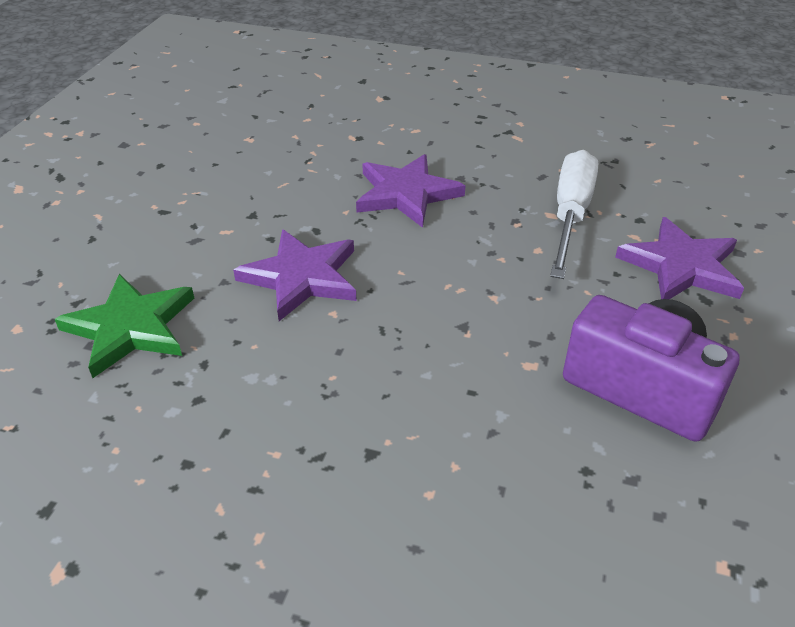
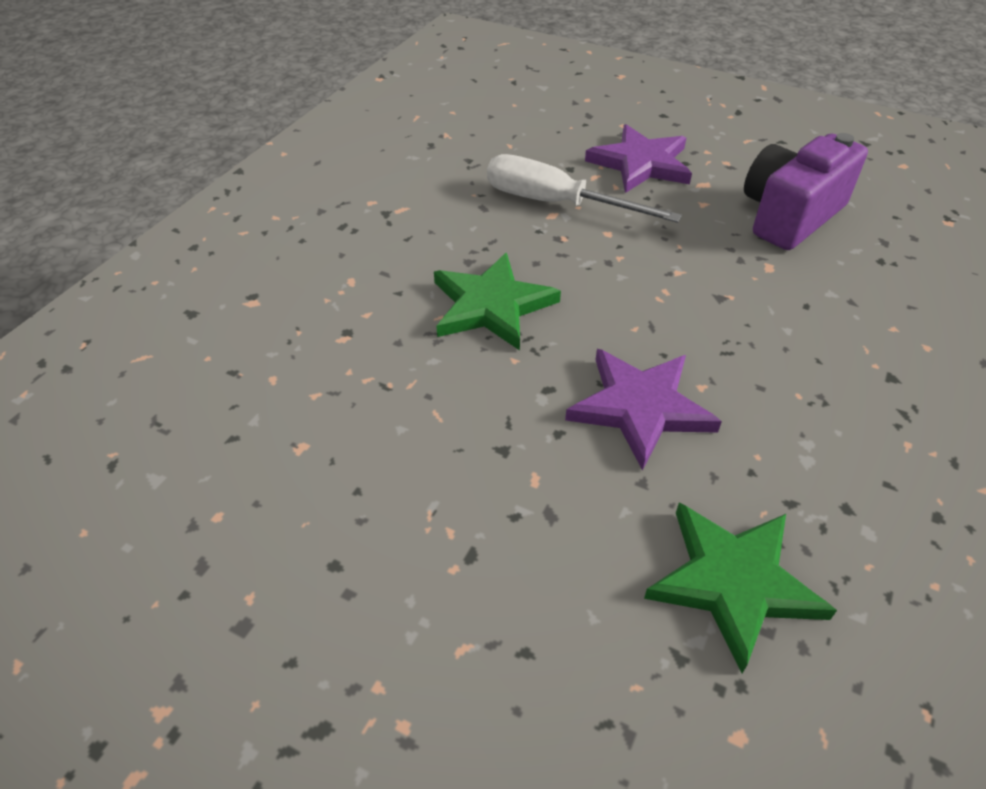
camera: 80 degrees left, 5 degrees up
(406, 194) = (491, 305): purple star -> green star

